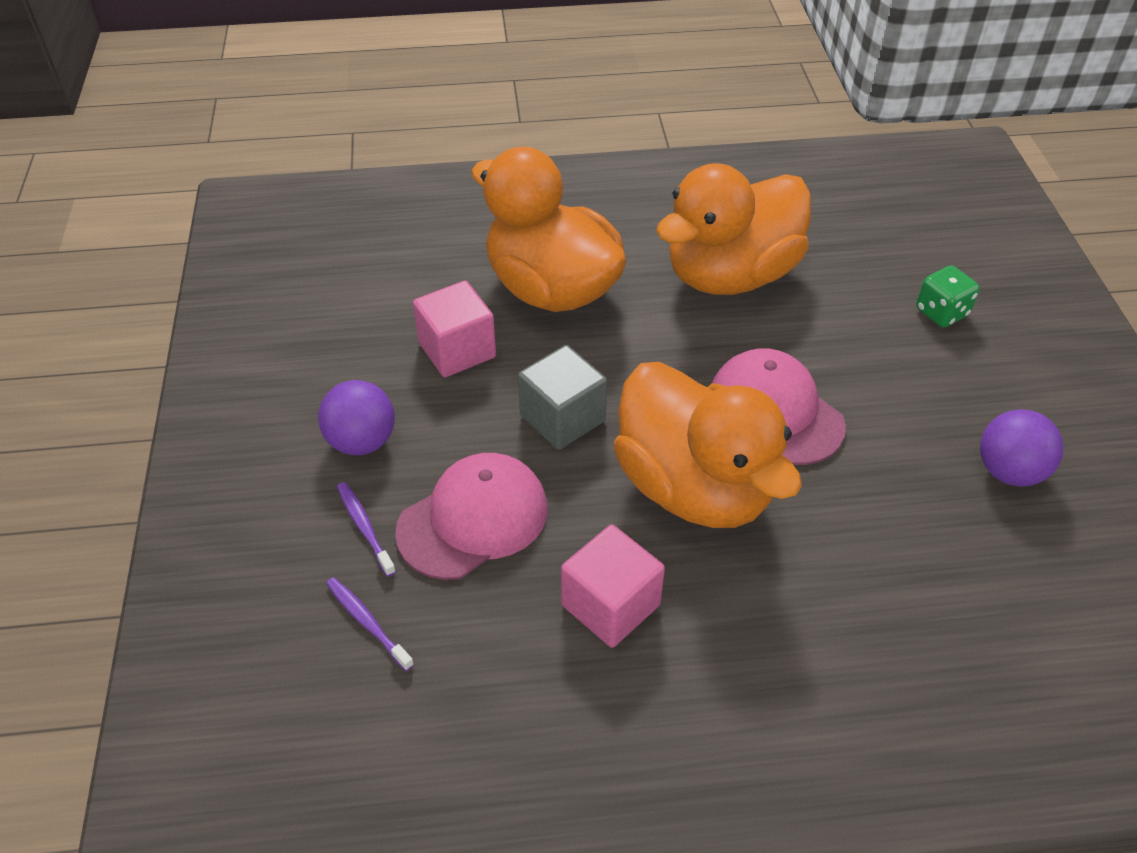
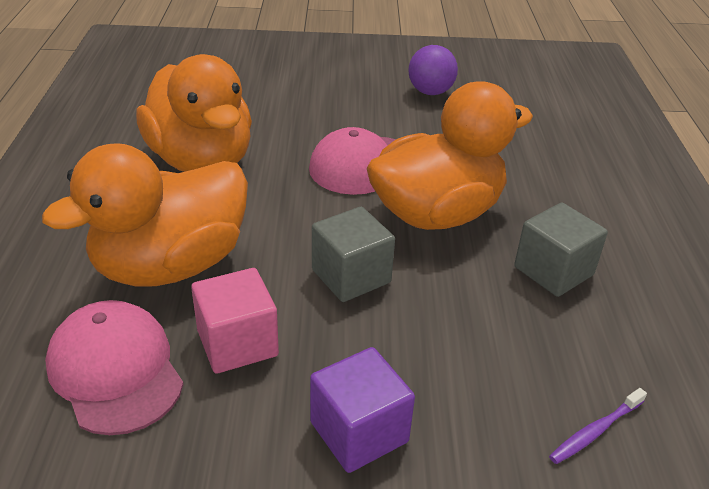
camera: 85 degrees left, 10 degrees down
(362, 441) = (359, 432): purple ball -> purple cube
(365, 528) = (480, 431): purple toothbrush -> none
(473, 519) = (469, 345): pink cap -> pink cap (115, 370)
(610, 605) = (553, 271): pink cube -> grey cube
(941, 312) = (282, 84): green dice -> none

